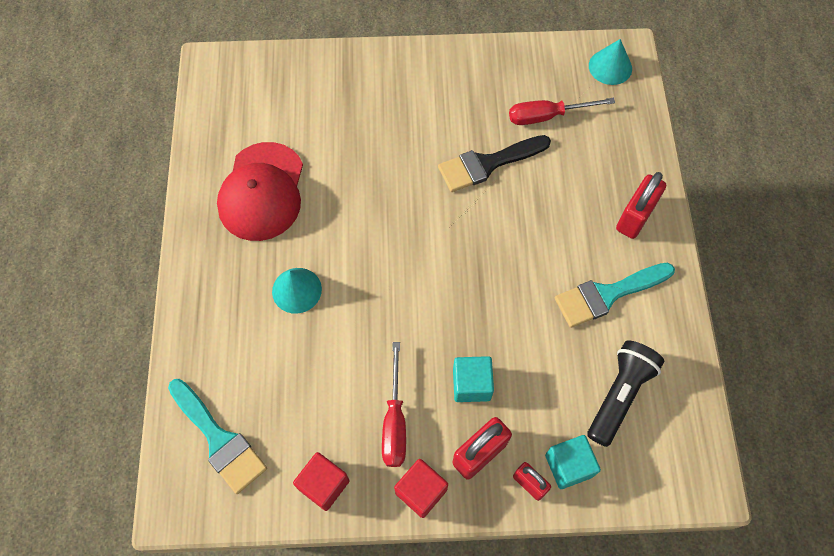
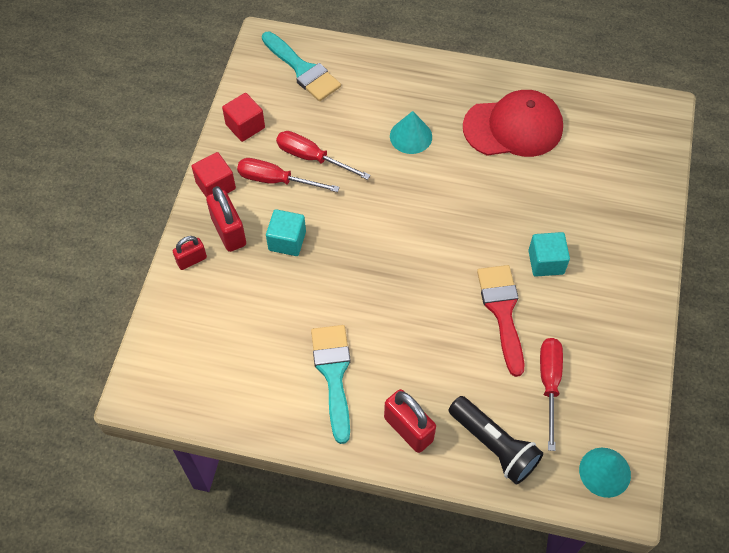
camera: 105 degrees right, 5 degrees down
(219, 440) = (303, 70): turquoise brush -> turquoise brush turned 105 degrees counterclockwise
(262, 192) = (513, 127): red cap -> red cap turned 150 degrees clockwise
(352, 389) = (312, 158): none -> red screwdriver
(487, 164) = (502, 311): black brush -> red brush
(568, 465) = (194, 292): turquoise cube -> turquoise cube (546, 262)
(619, 395) = (237, 351): black flashlight -> black flashlight (494, 445)

